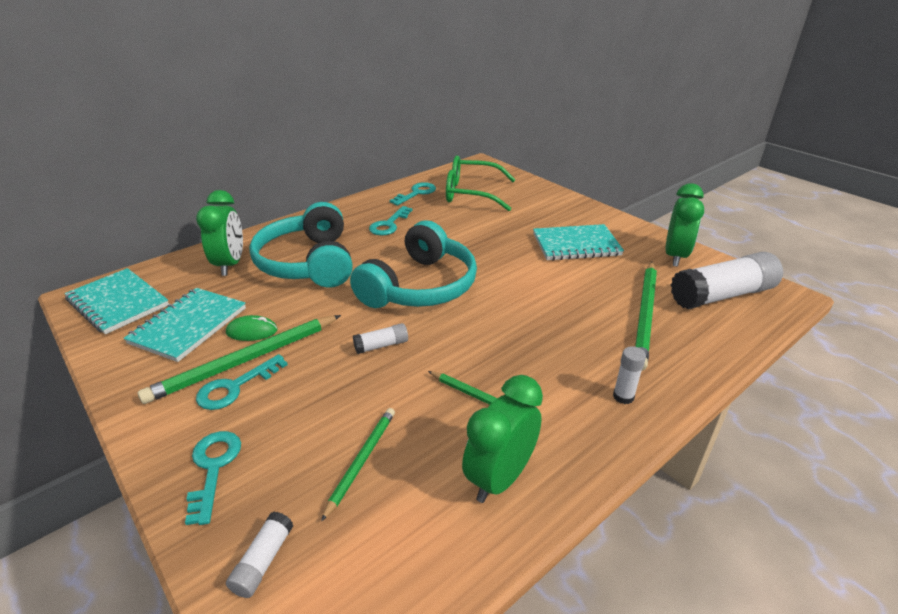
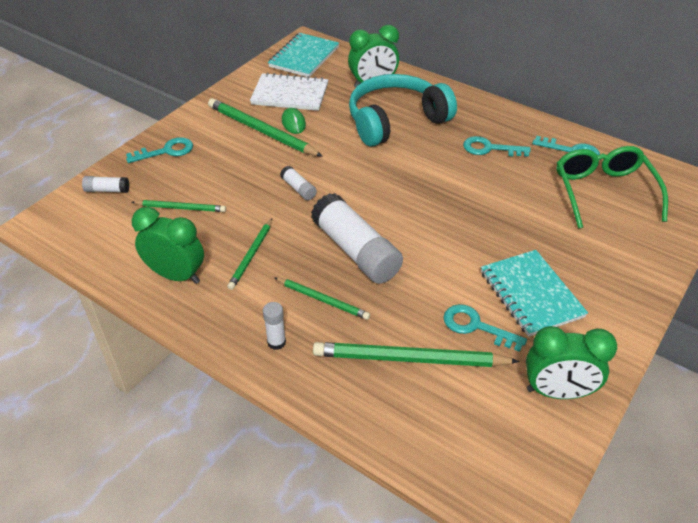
camera: 75 degrees right, 10 degrees up
(188, 326) = (290, 94): turquoise notebook -> white notebook
(235, 387) = (234, 136): turquoise key -> turquoise key (476, 327)
(420, 286) = (389, 192): turquoise headphones -> none
(565, 354) = (323, 300): none -> green pencil
(721, 295) = (483, 435): white glue stick -> white glue stick (356, 251)

